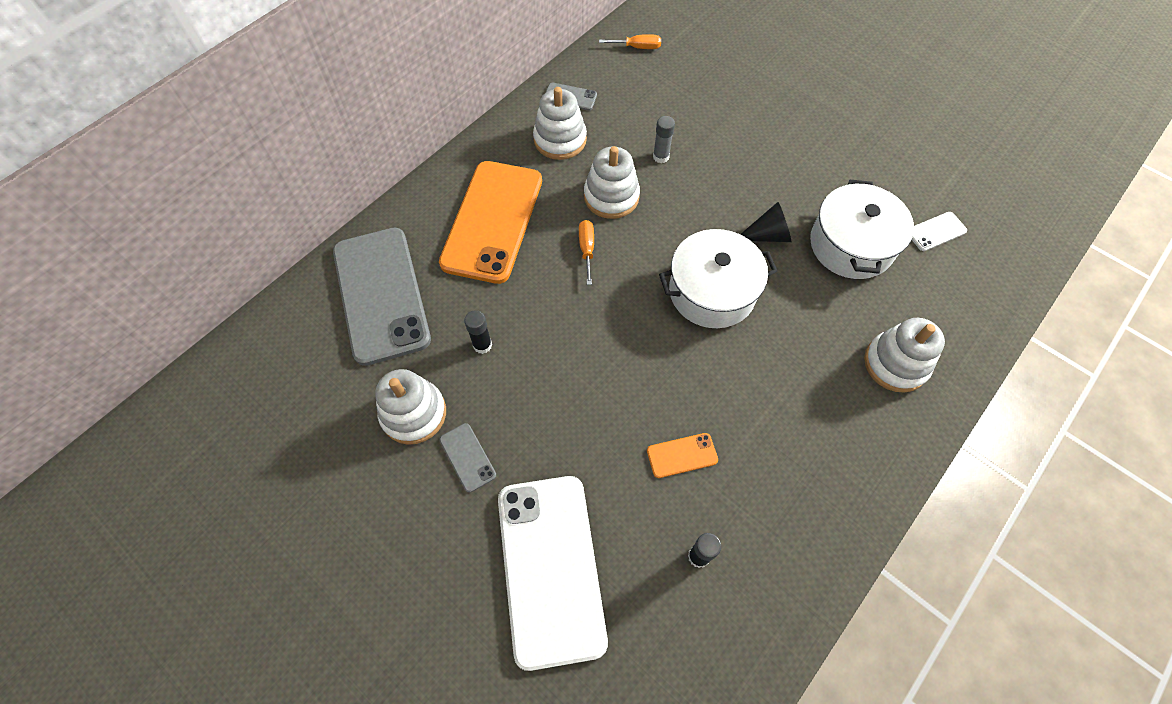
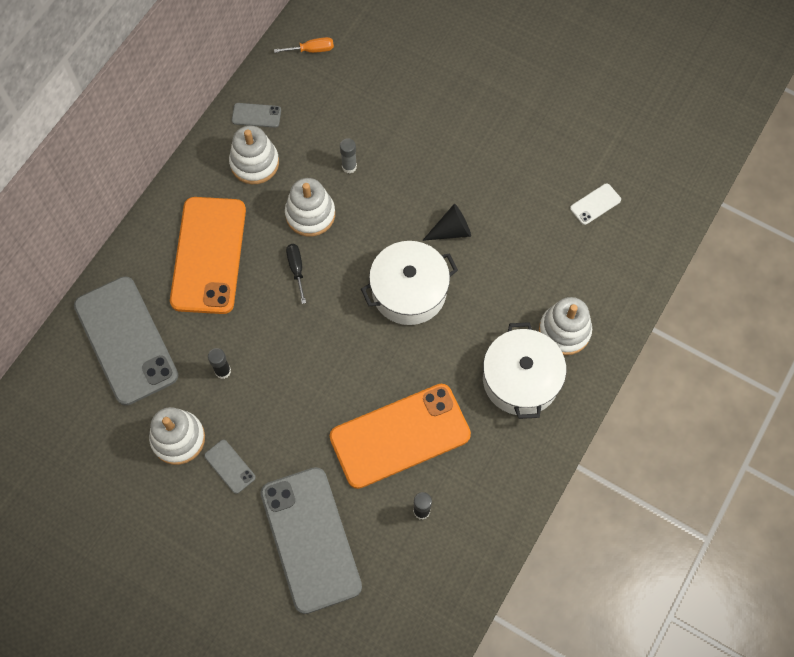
camera: 10 degrees left, 5 degrees up
(550, 568) = (310, 539): white phone -> grey phone
(587, 249) = (296, 269): orange screwdriver -> black screwdriver
(682, 455) = (400, 436): orange phone -> orange phone, size x2.47
(851, 245) = (523, 228): white pot -> white pot (520, 379)

